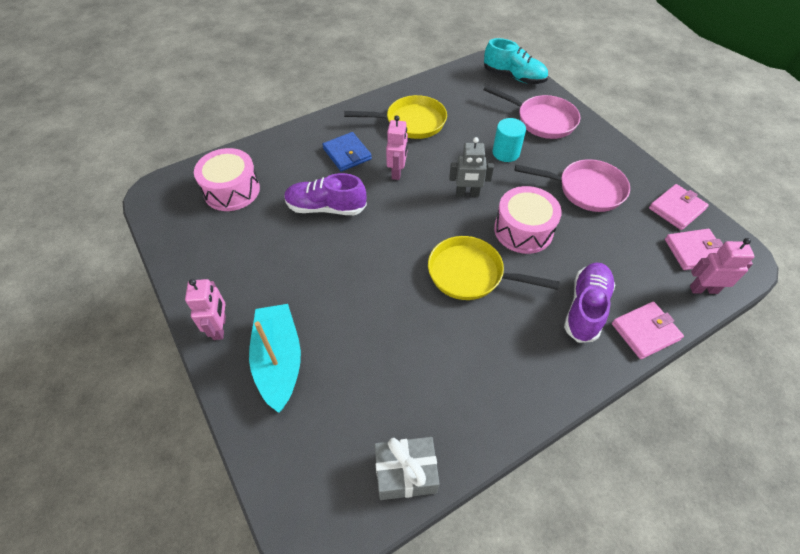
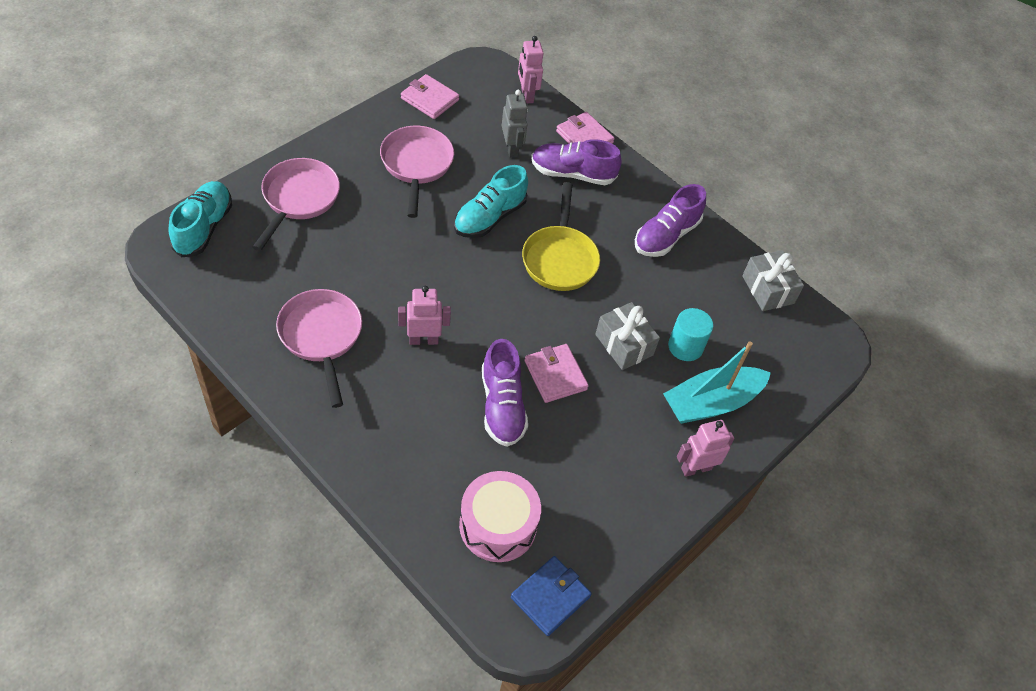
camera: 110 degrees left, 0 degrees up
(347, 154) = (400, 402): blue wallet -> blue wallet (550, 597)
(362, 303) = (624, 345): none -> grey gift
(411, 122) = (321, 336): yellow pan -> pink pan
(467, 193) = (446, 267): grey robot -> grey robot (511, 148)
(495, 379) = (666, 236): none -> purple shoe
(506, 153) = (368, 234): turquoise cylinder -> turquoise cylinder (685, 347)
(523, 230) = (489, 217): pink drum -> turquoise shoe
(694, 251) = (483, 95): pink wallet -> pink wallet (555, 375)

